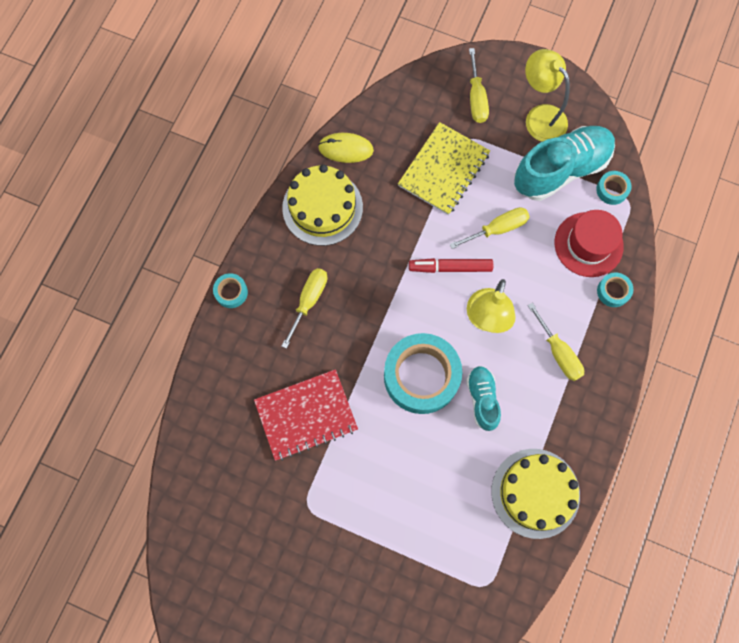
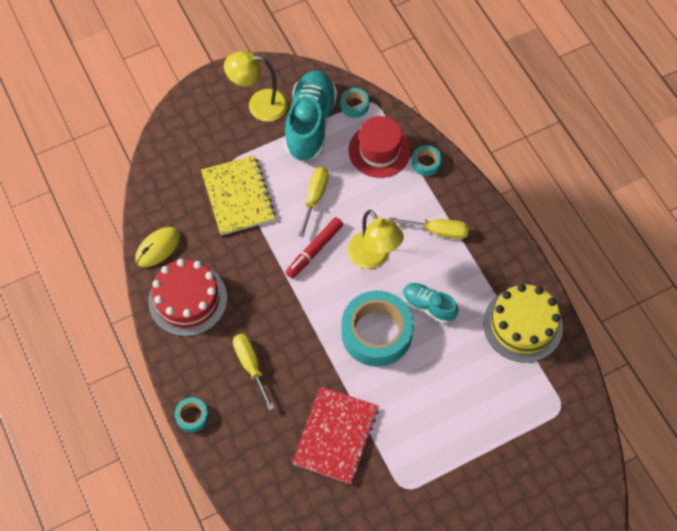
camera: 50 degrees left, 10 degrees down
(322, 207) = (187, 299): yellow cake -> red cake
(476, 98) = (205, 133): yellow screwdriver -> none

